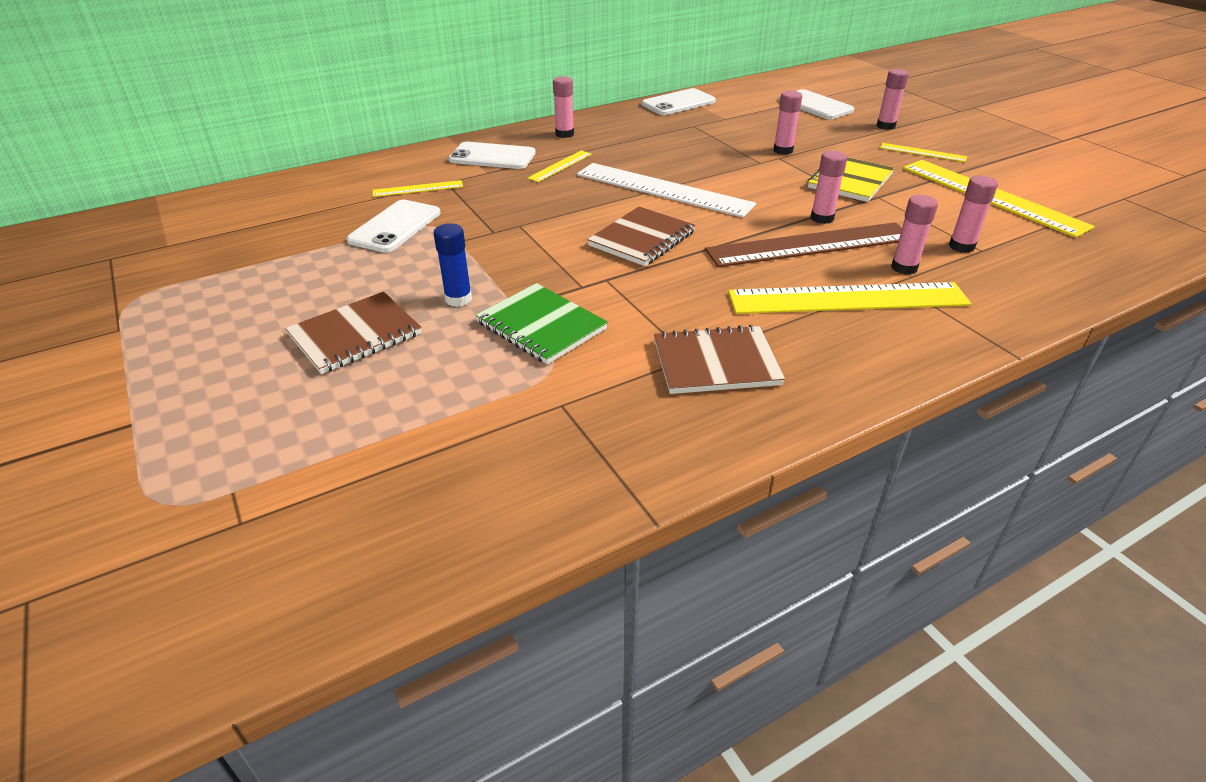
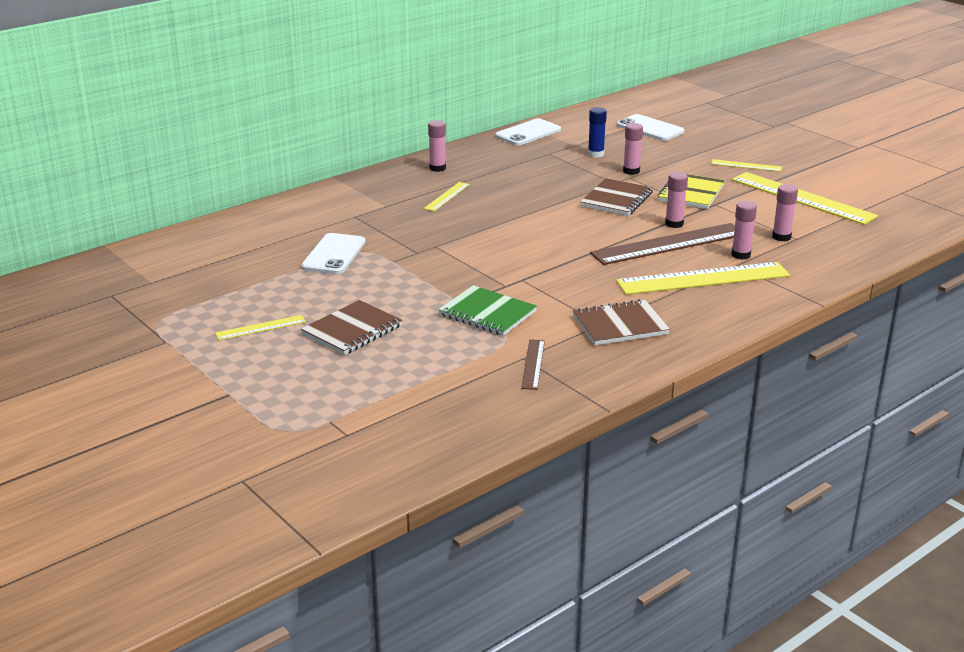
camera: 10 degrees left, 10 degrees down
(418, 189) = (334, 223): yellow ruler -> yellow ruler (260, 327)
(458, 299) = (416, 301): blue glue stick -> blue glue stick (596, 154)
(492, 157) = (383, 192): white phone -> none
(571, 417) = (533, 364): none -> brown ruler
(642, 239) = (538, 249): brown notebook -> brown notebook (616, 199)
(663, 189) = (541, 210): white ruler -> none
(885, 126) = (713, 144): pink glue stick -> none

